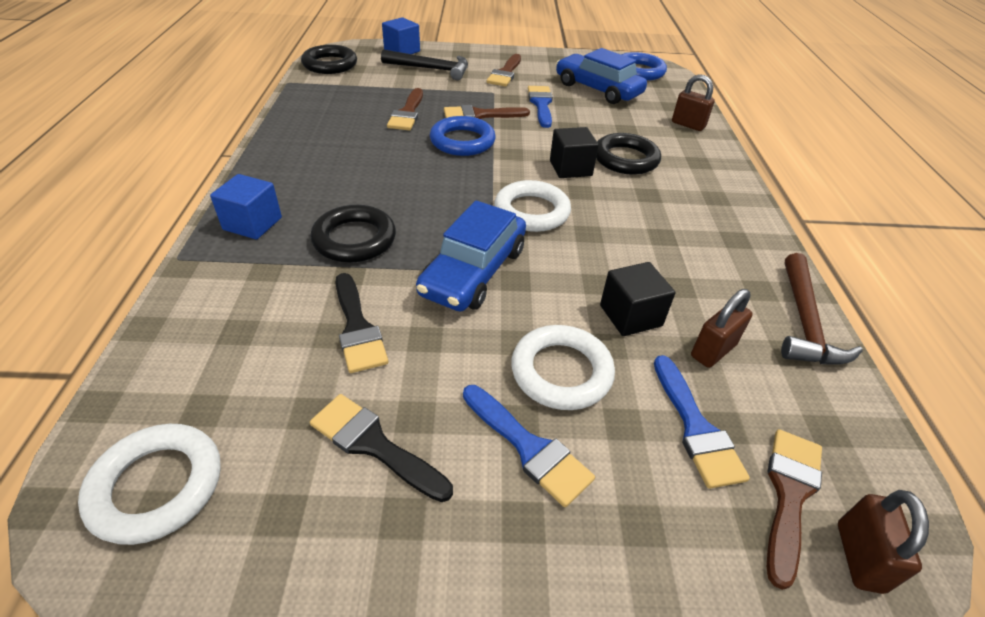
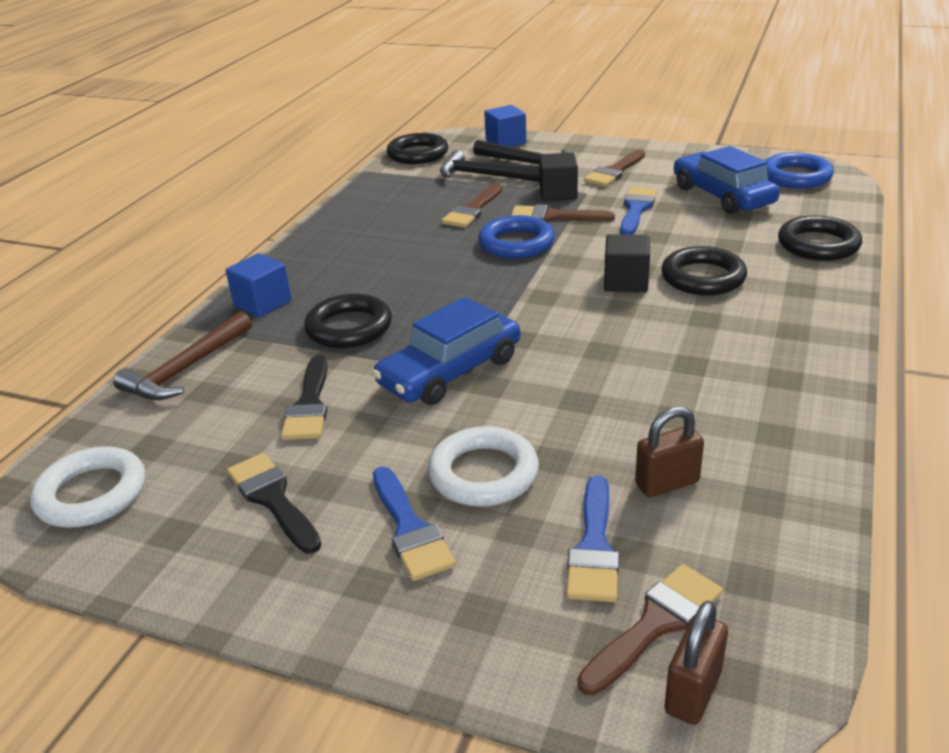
camera: 25 degrees right, 10 degrees down
(400, 81) = (485, 175): none -> black hammer
(531, 211) = (550, 322): white ring -> none
(630, 315) = (594, 436): black cube -> black cube (558, 193)
(688, 125) = (818, 245): brown padlock -> black ring
(804, 321) = (808, 474): brown hammer -> brown hammer (187, 369)

